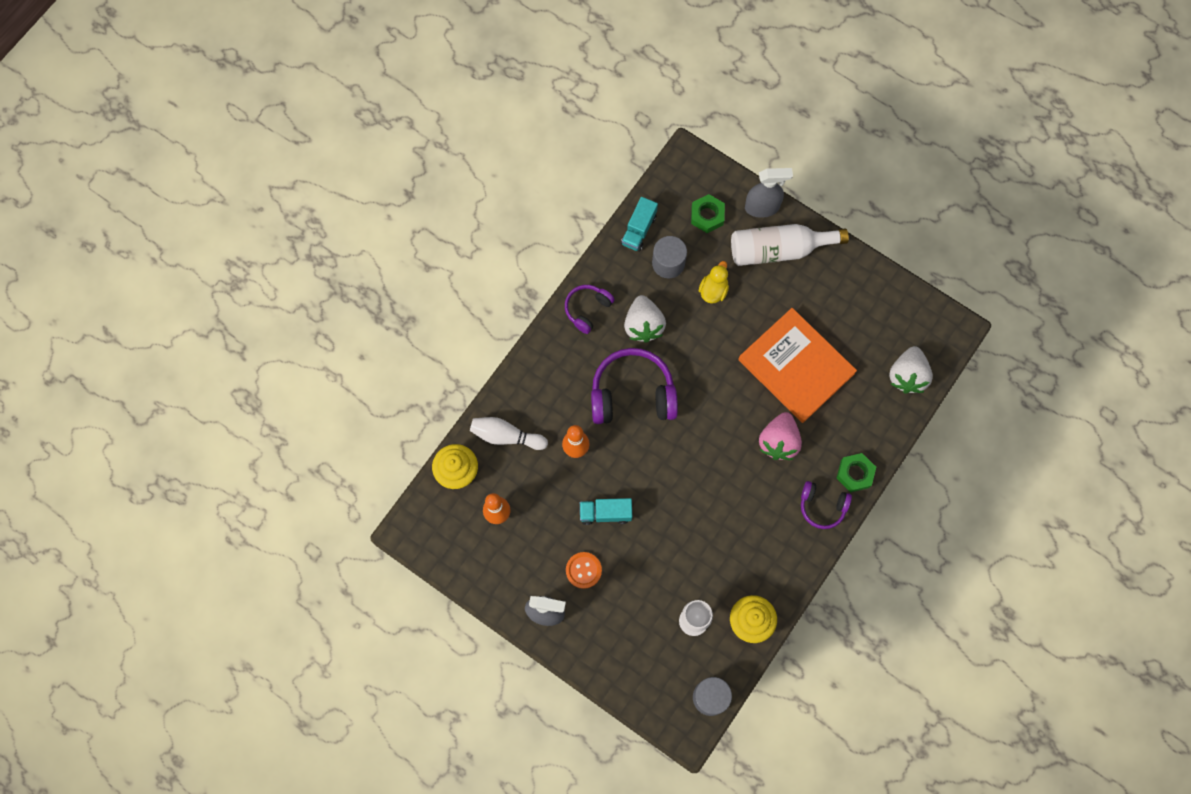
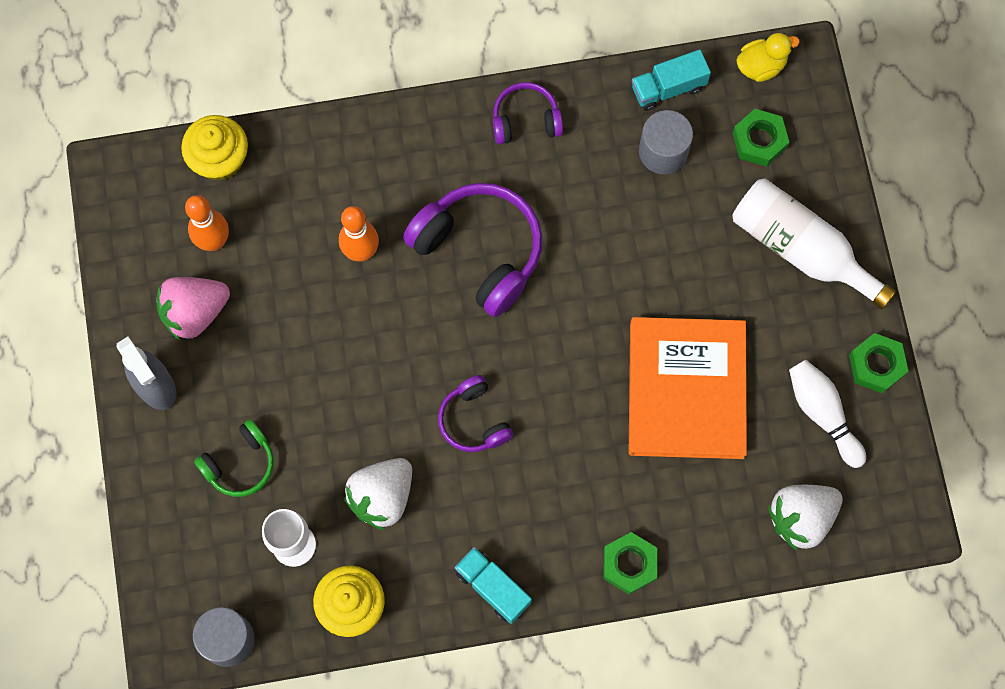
camera: 45 degrees right, 0 degrees up
(506, 436) = (305, 170): white bowling pin -> white bowling pin (822, 414)
(583, 570) = (238, 381): orange button -> none
(605, 513) = (322, 346): turquoise truck -> turquoise truck (493, 588)
(627, 609) = (240, 464): none -> green headphones
(643, 325) = (567, 191): white strawberry -> white strawberry (382, 497)
(713, 290) = (682, 225): yellow duck -> yellow duck (761, 66)
(762, 207) = (830, 187): grey spray bottle -> none
(778, 441) = (582, 450): pink strawberry -> pink strawberry (195, 312)
(822, 507) = (556, 564): purple headphones -> purple headphones (473, 420)
(868, 272) = (876, 365): none -> green nut

